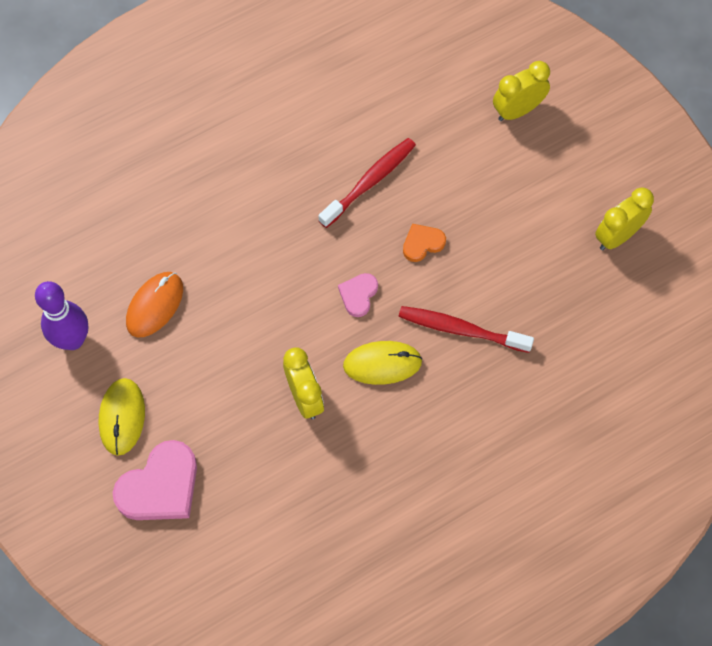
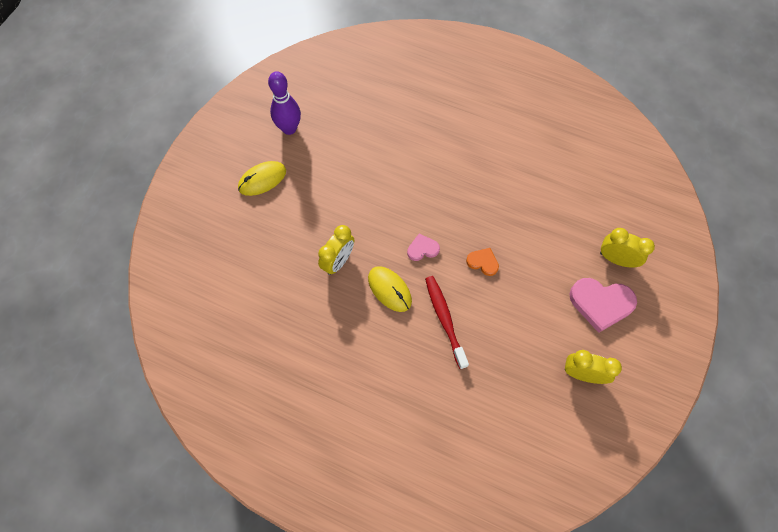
camera: 55 degrees right, 0 degrees up
(155, 305) = (337, 152): orange mouse -> none
(160, 486) = (235, 223): pink heart -> pink heart (601, 304)
(370, 182) = (498, 209): red toothbrush -> none

